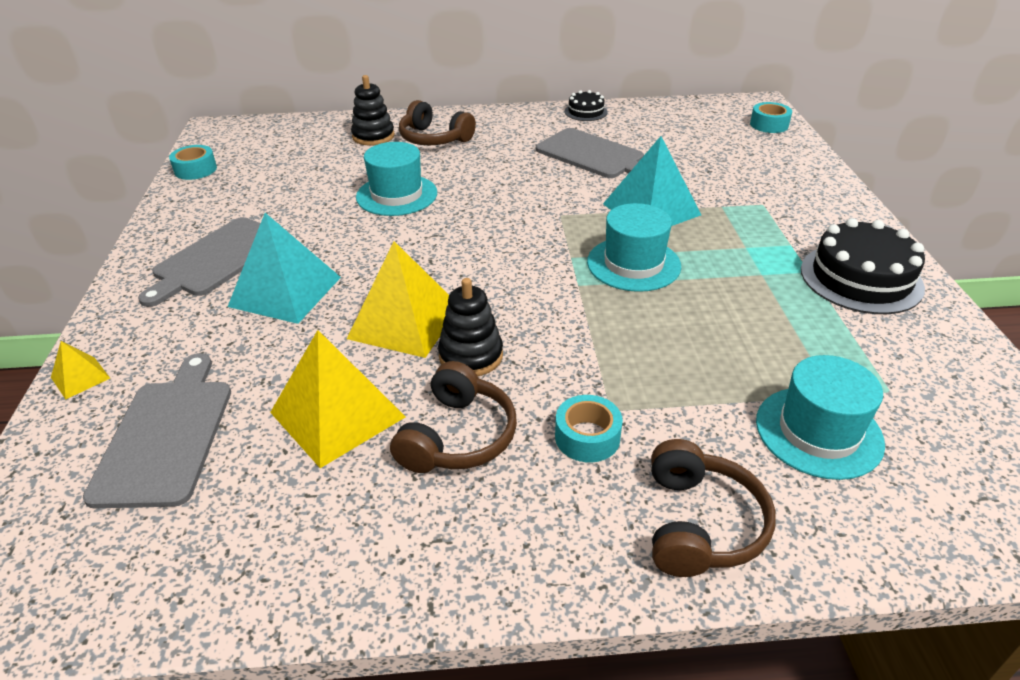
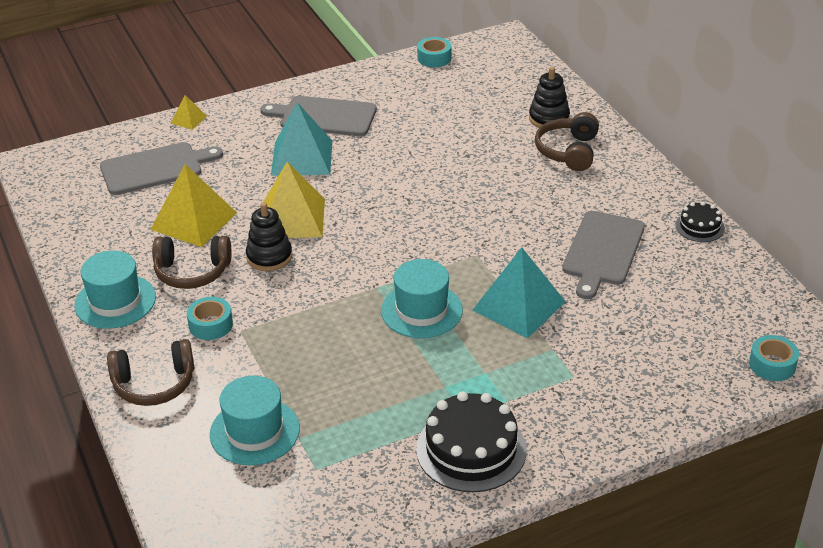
camera: 70 degrees right, 0 degrees up
(396, 195) = (456, 162): turquoise hat -> turquoise hat (115, 301)

